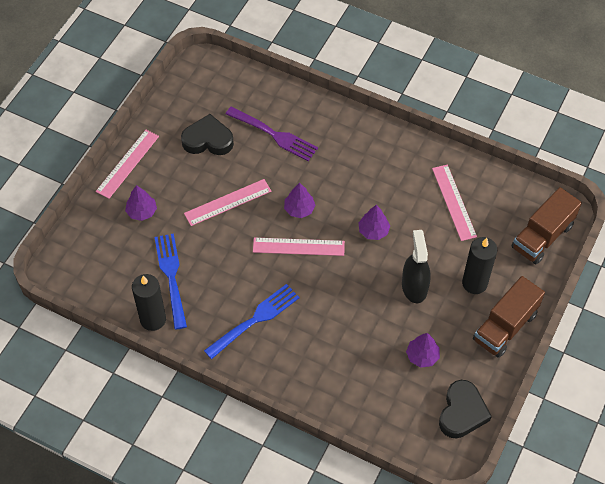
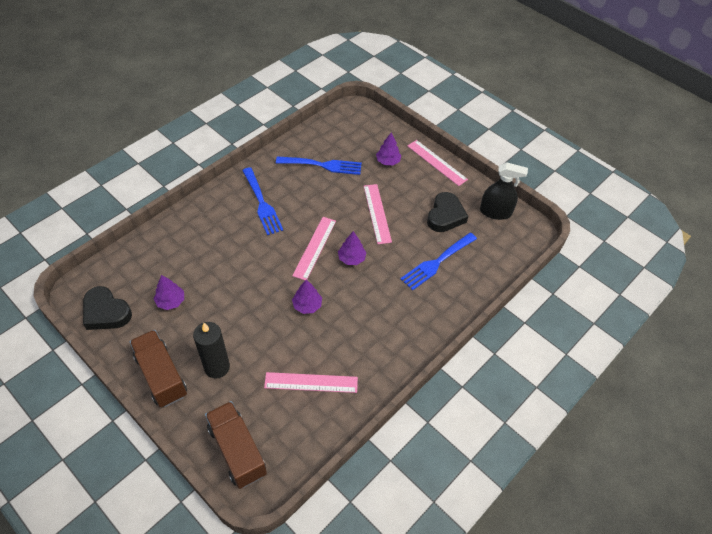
camera: 105 degrees right, 5 degrees down
(153, 319) = (291, 148): black candle -> none
(275, 135) = (437, 262): purple fork -> blue fork
(414, 287) = (237, 318): black spray bottle -> black spray bottle (495, 212)

